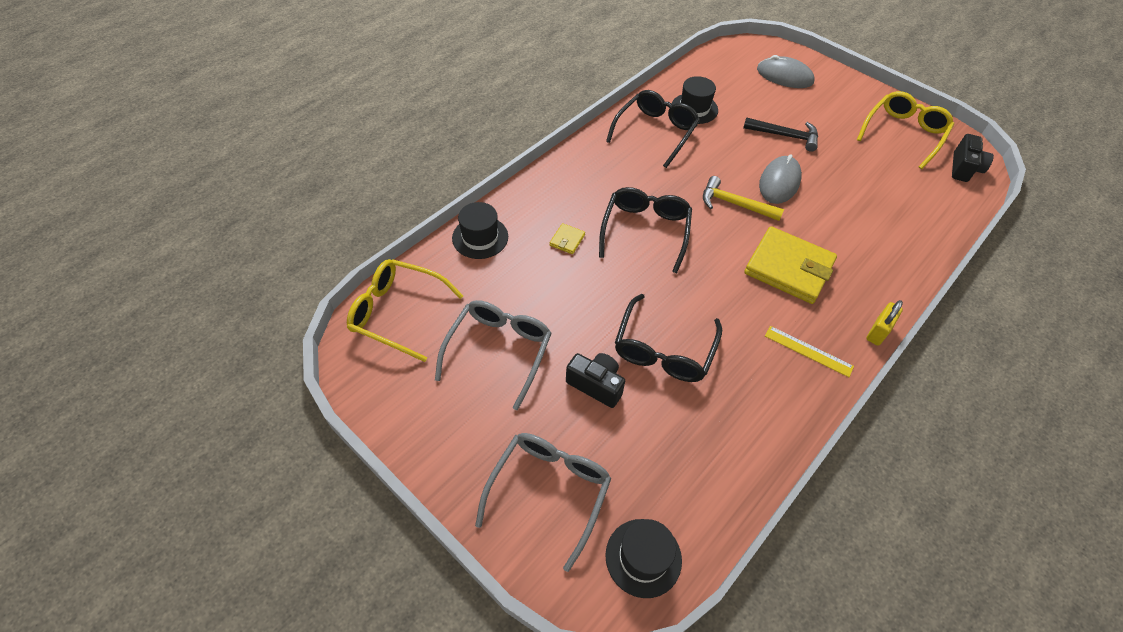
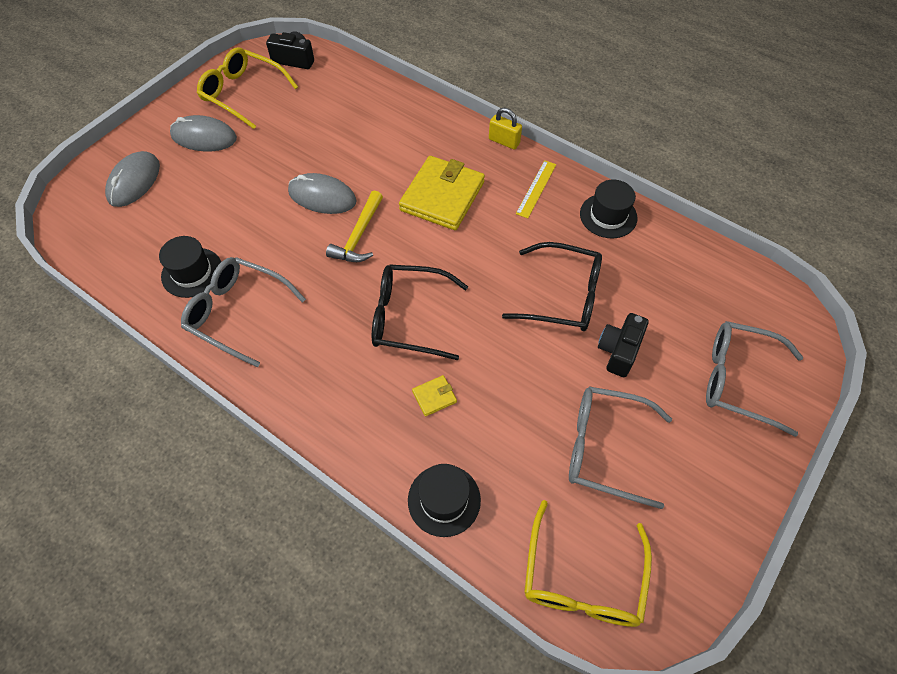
camera: 95 degrees left, 5 degrees up
(567, 240) = (434, 396): yellow wallet -> yellow wallet turned 45 degrees counterclockwise
(643, 557) = (765, 305): black hat -> black hat (608, 216)
(655, 132) = (238, 313): black glasses -> grey glasses
(785, 136) = (246, 187): black hammer -> none
(841, 111) = (204, 137): none -> grey mouse

